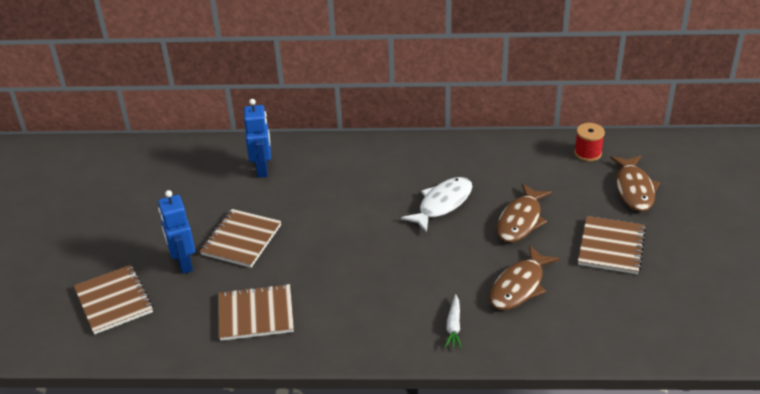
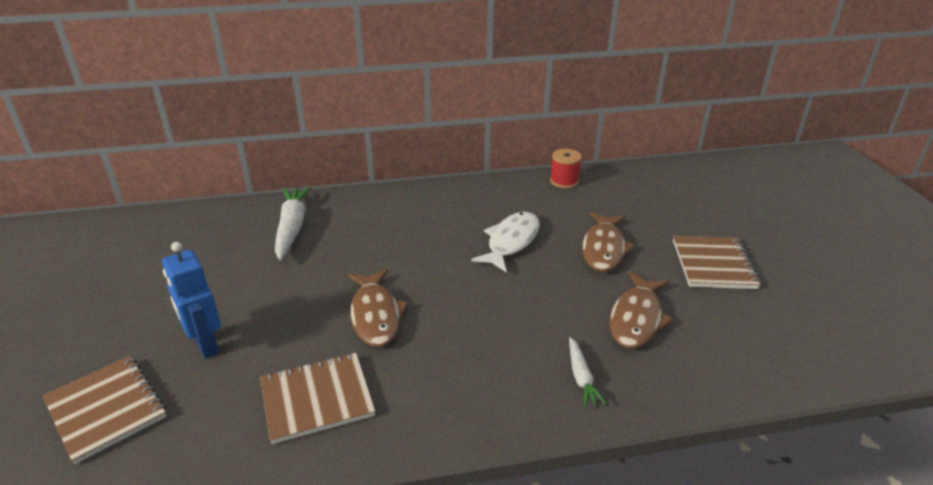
camera: 15 degrees left, 5 degrees down
(241, 240) = (279, 307): brown notebook -> none
(262, 169) = (292, 228): blue robot -> white carrot
(587, 153) = (639, 180): red spool -> red spool (564, 181)
(634, 189) = (703, 207): brown fish -> brown fish (375, 315)

